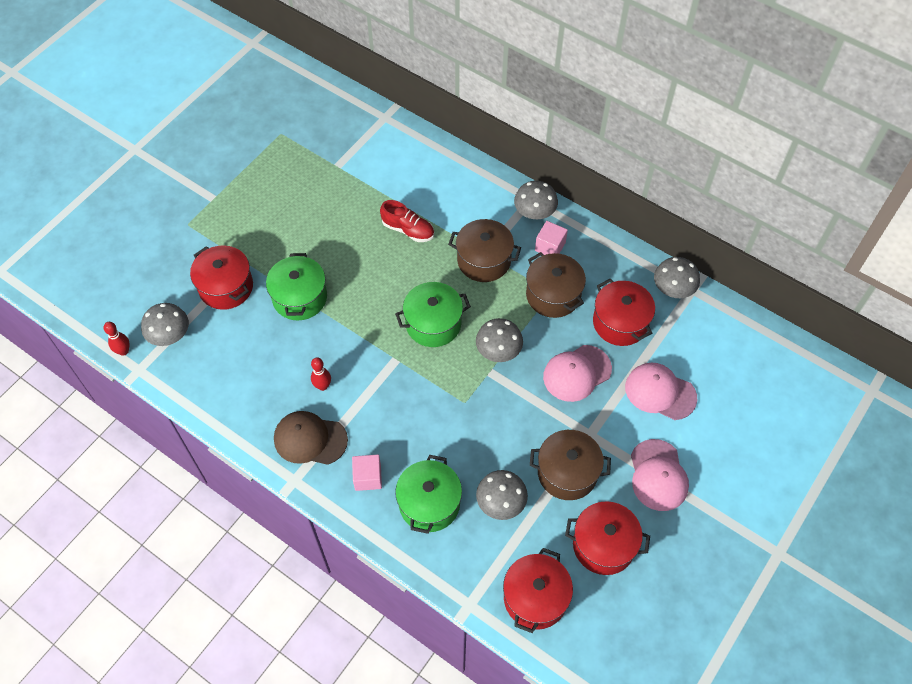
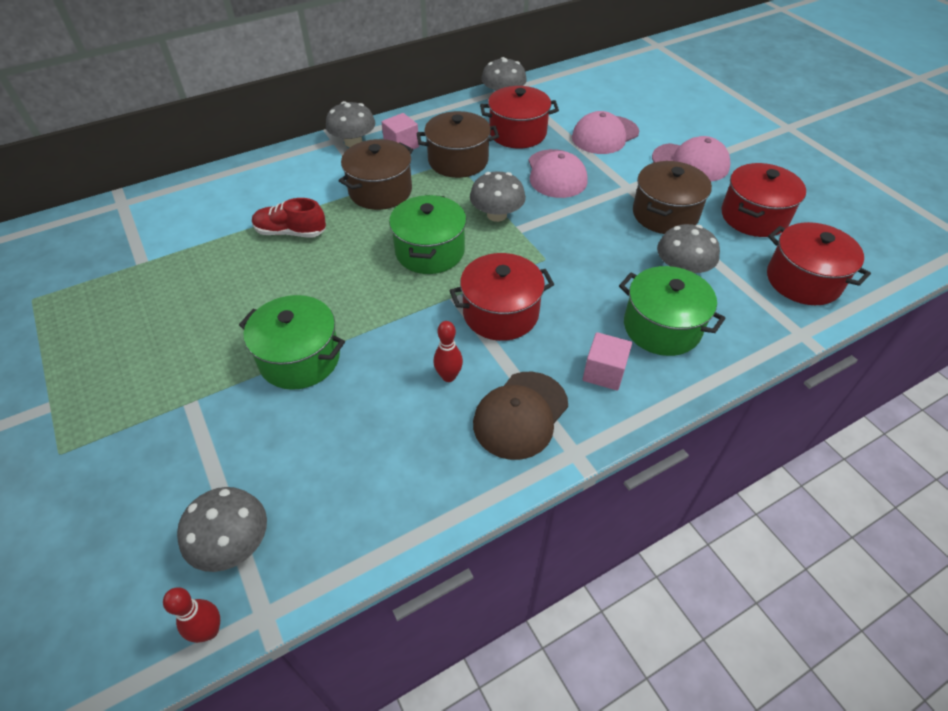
camera: 65 degrees left, 10 degrees down
(226, 287) = (213, 437): red pot -> red pot (500, 313)
(408, 230) = (291, 232): red shoe -> red shoe turned 135 degrees counterclockwise

